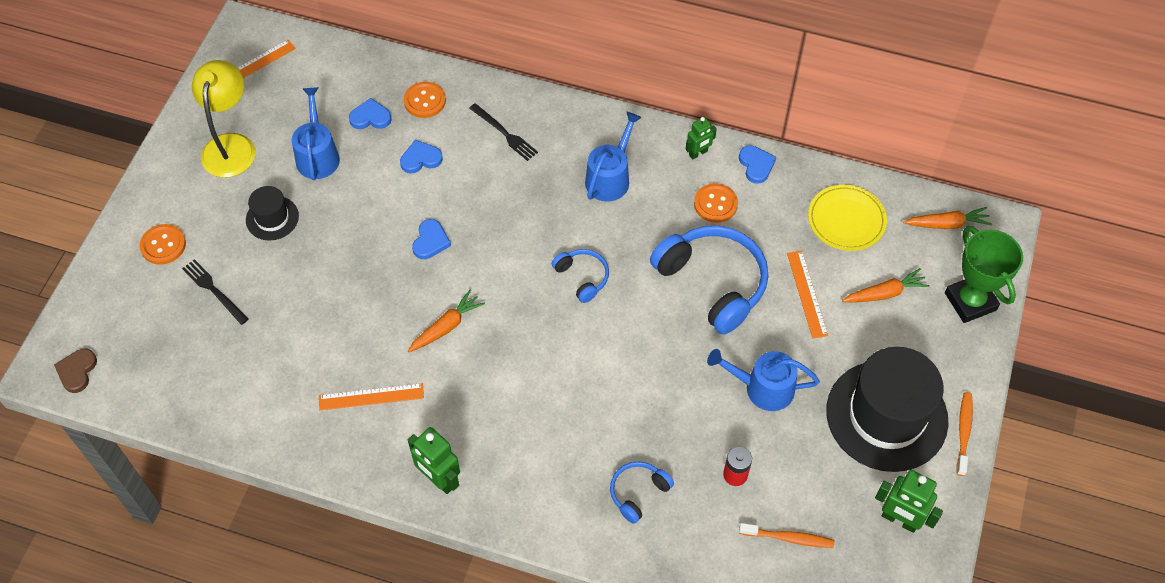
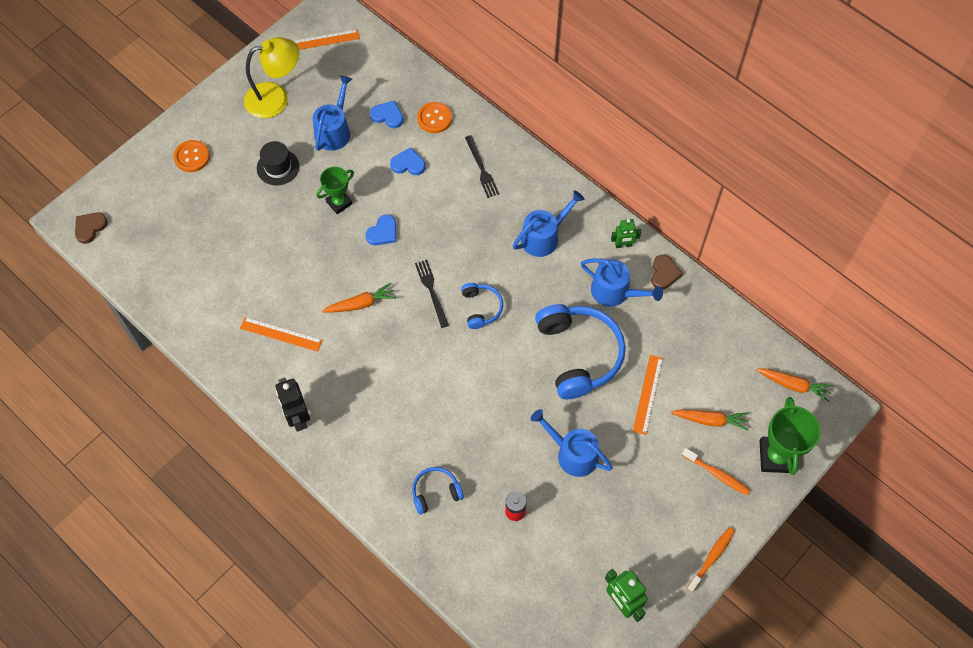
camera: 25 degrees right, 5 degrees up
(213, 290) = (210, 206): black fork -> black fork (431, 291)
(231, 145) = (276, 98): yellow lamp -> yellow lamp turned 45 degrees clockwise
(364, 229) = (339, 202): none -> green trophy
(439, 479) = (298, 417): green robot -> black robot
(715, 204) = (615, 292): orange button -> blue watering can
(756, 165) = (664, 273): blue heart -> brown heart
(788, 538) = (529, 577): orange toothbrush -> orange toothbrush (717, 474)
(846, 220) = (712, 348): yellow plate -> none
(886, 416) = (657, 518): black hat -> none

